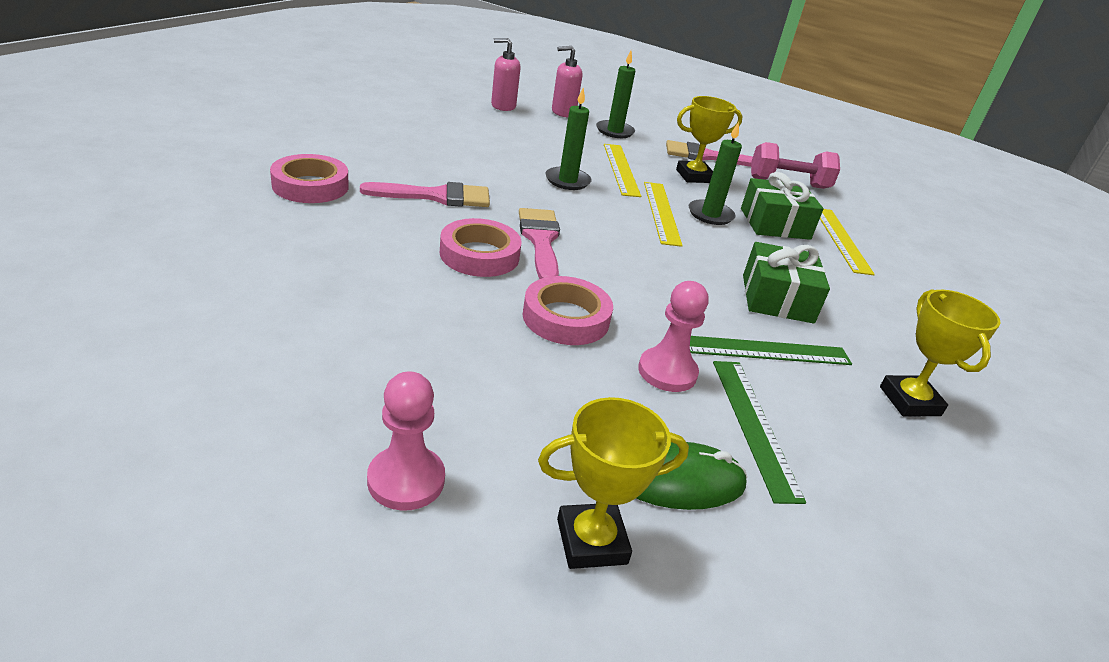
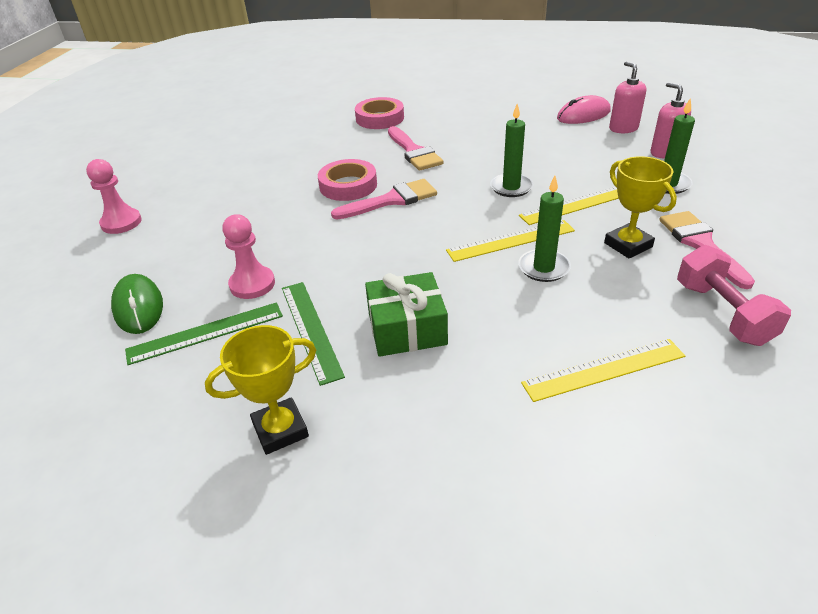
camera: 80 degrees right, 5 degrees up
(455, 106) = (583, 115): none -> pink mouse
(566, 318) = (293, 232): pink tape -> none
(591, 541) = (86, 284): yellow trophy -> none
(775, 224) = (579, 312): green gift -> none

